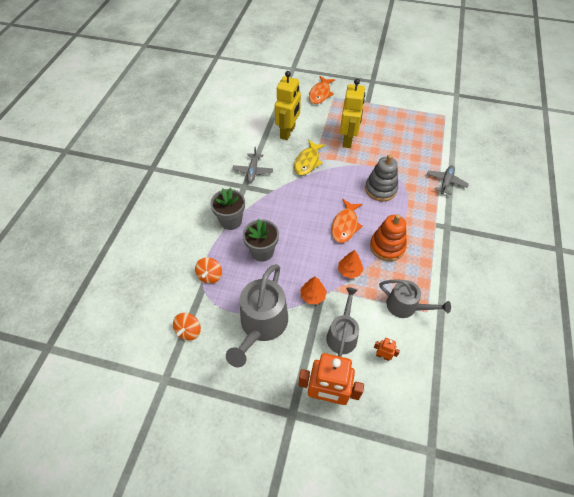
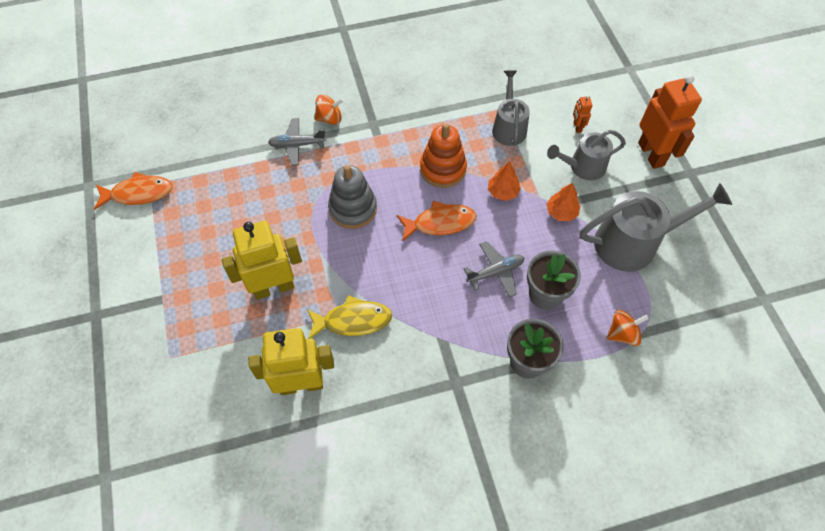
camera: 120 degrees left, 5 degrees up
(189, 331) = (701, 311): orange spinning top -> orange spinning top (329, 118)
(253, 171) = (418, 388): grey plane -> grey plane (495, 272)
(320, 94) = (170, 383): orange fish -> orange fish (138, 193)

